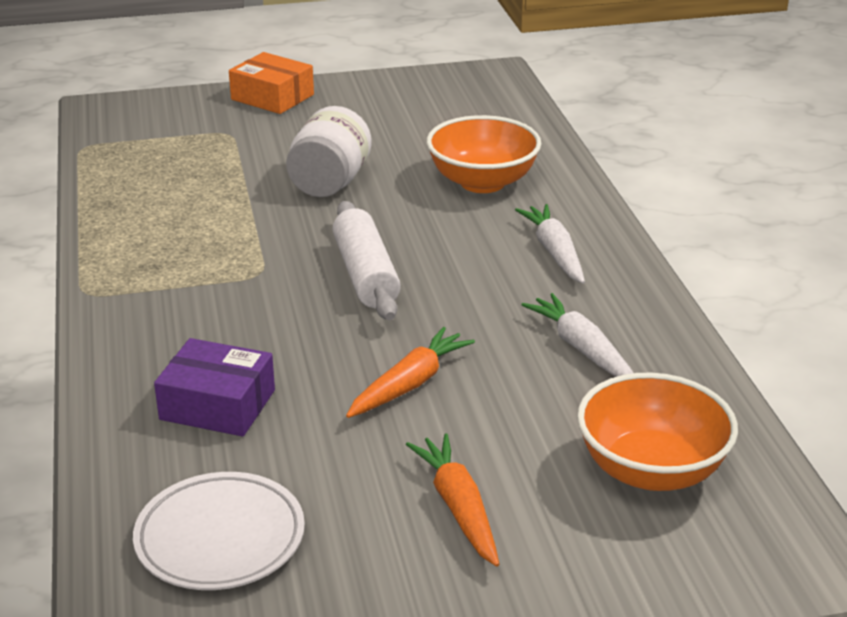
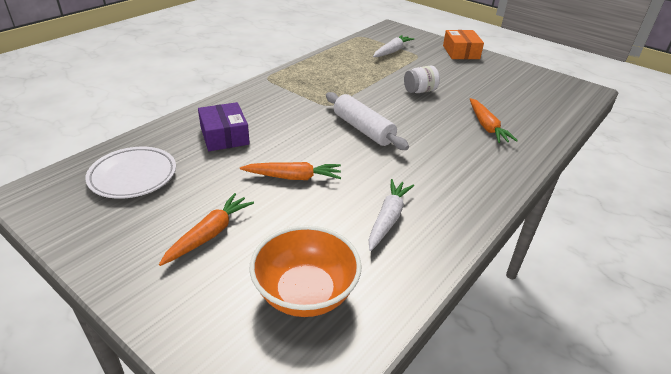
camera: 50 degrees right, 5 degrees up
(330, 183) = (420, 91): white jar -> white jar, size x0.66
(365, 275) = (363, 129): white rolling pin -> white rolling pin turned 75 degrees counterclockwise
(482, 182) = (487, 126): orange bowl -> orange carrot
(554, 252) = (461, 173): white carrot -> white carrot (392, 51)

